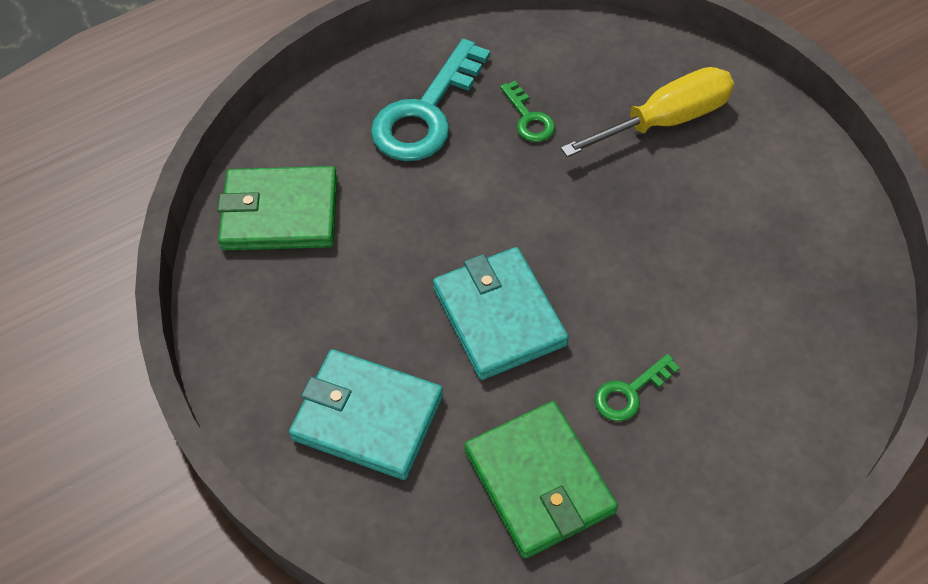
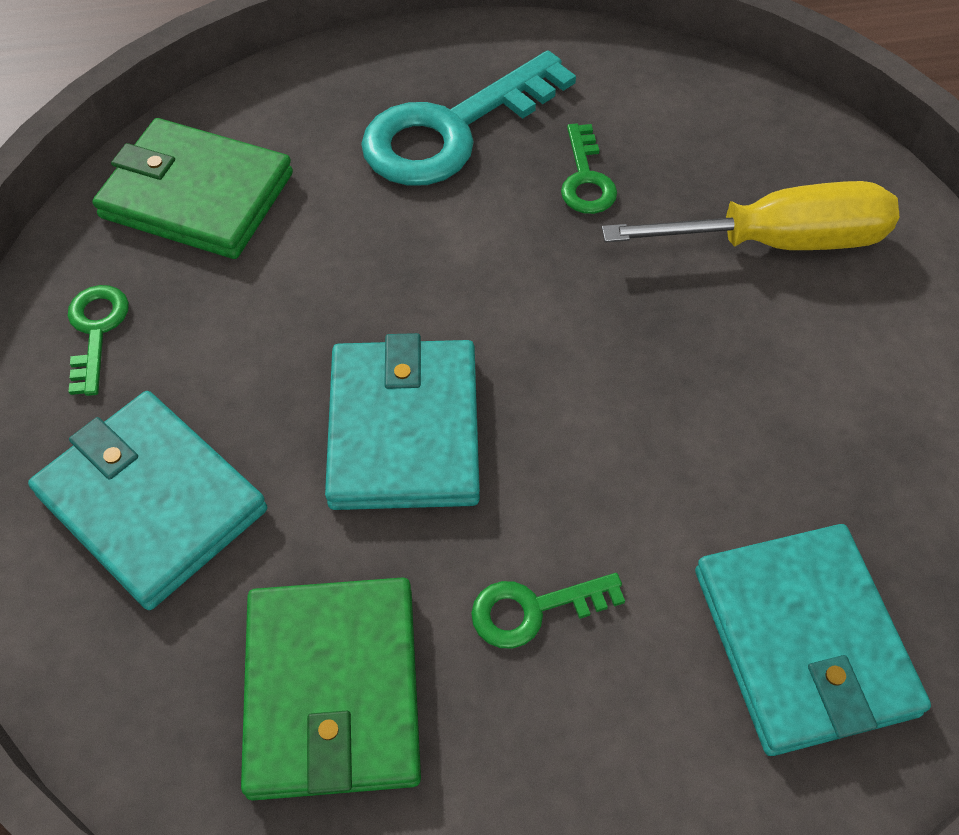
camera: 20 degrees right, 0 degrees up
(266, 325) = (96, 331): none -> green key
(785, 353) = (803, 641): none -> turquoise wallet

